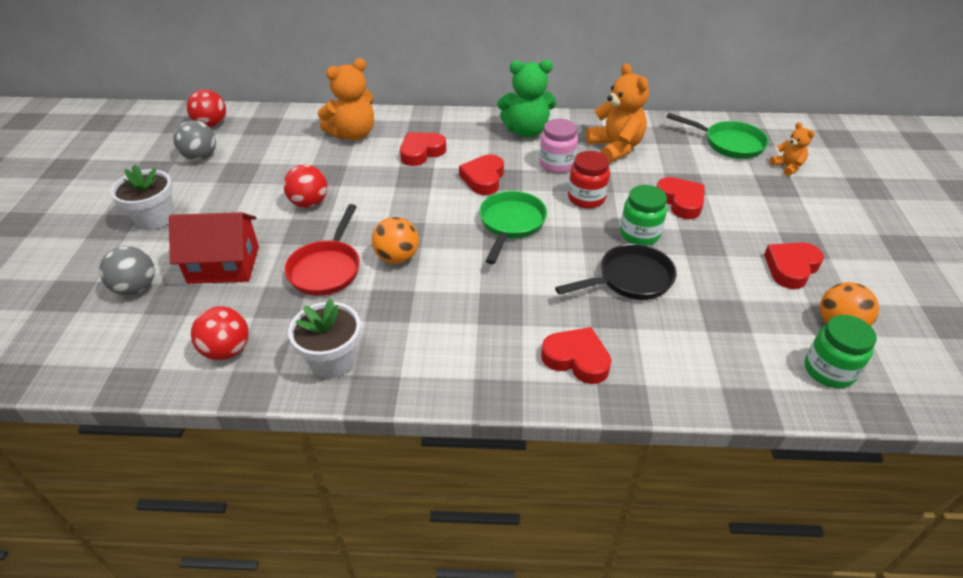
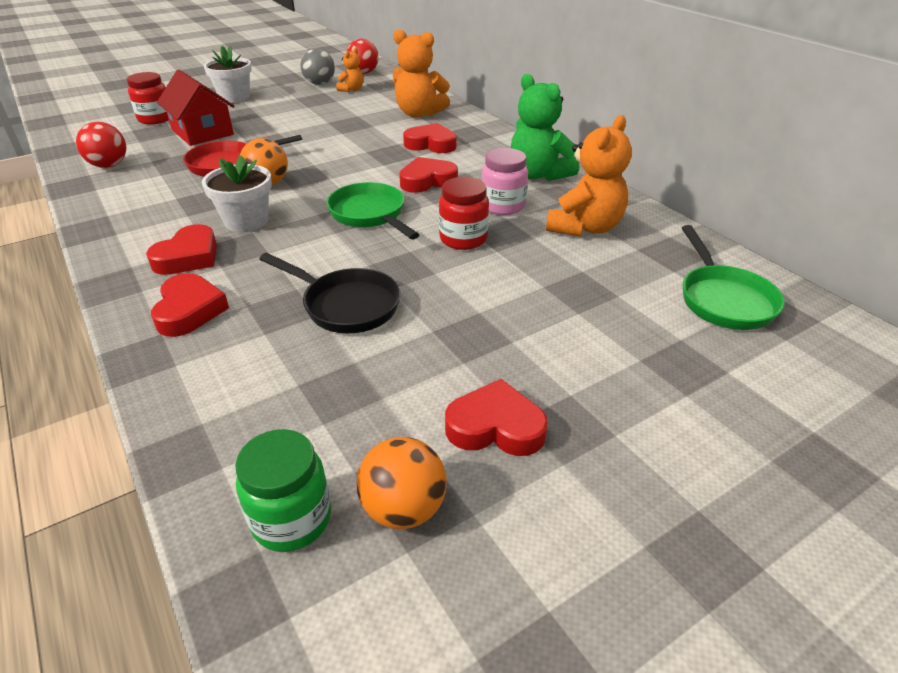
camera: 55 degrees right, 5 degrees down
(136, 288) = (155, 119): grey ball -> red jar
(309, 203) = (305, 131): red ball -> none
(332, 360) = (119, 202): white flower pot -> white flower pot (246, 221)
(511, 224) = (370, 215): green pan -> green pan turned 105 degrees counterclockwise
(639, 234) = (435, 289): green jar -> none
(680, 201) = (536, 298): red heart -> red heart (188, 257)
(787, 167) = (747, 364): orange teddy bear -> orange teddy bear (352, 90)

